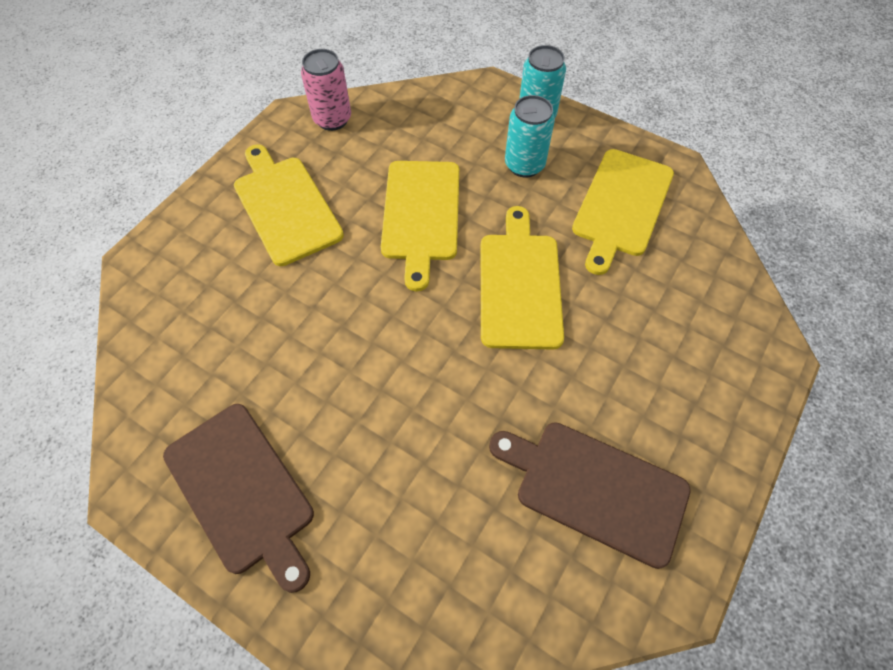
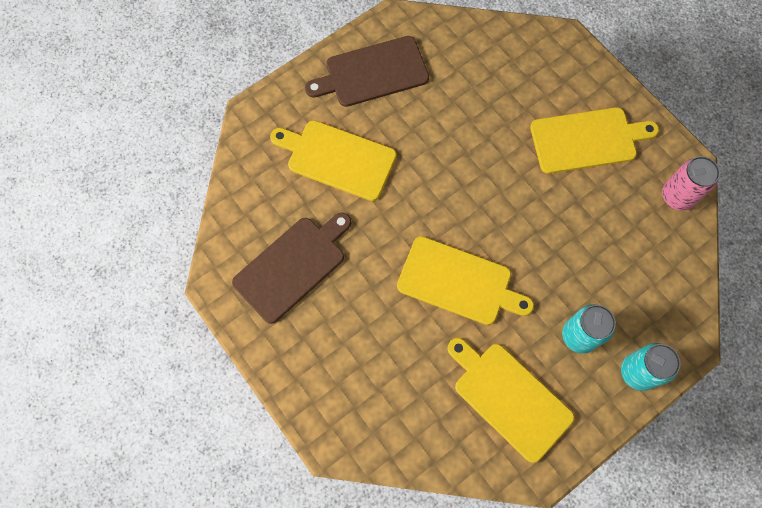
camera: 110 degrees right, 10 degrees up
(421, 215) = (549, 234): yellow cutting board -> yellow cutting board (337, 158)

